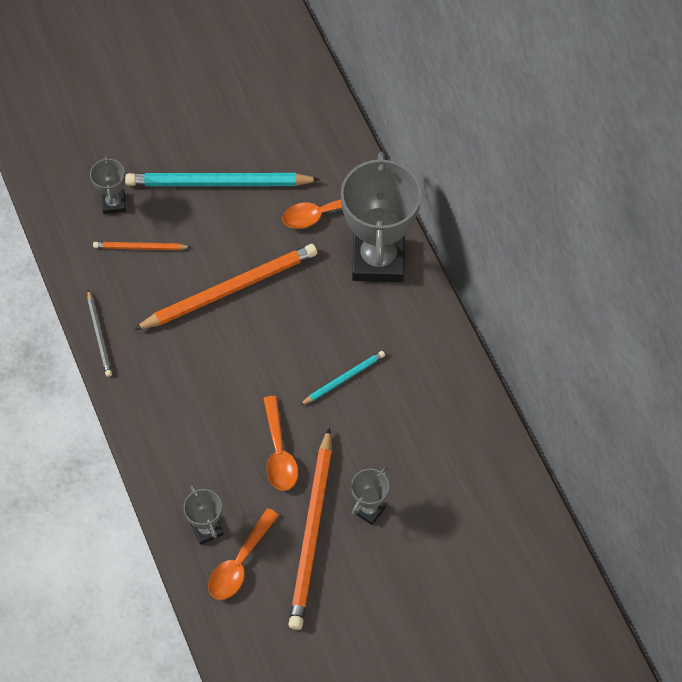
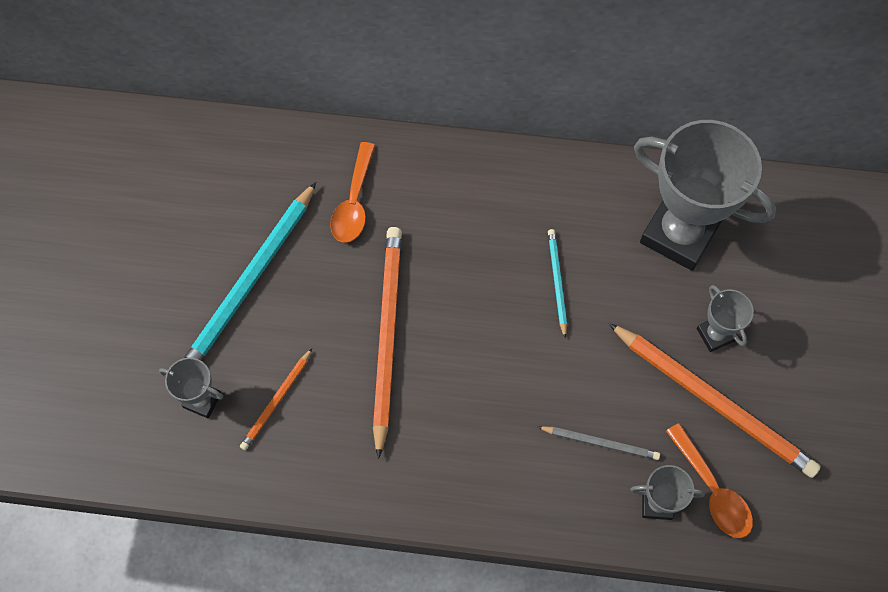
camera: 60 degrees left, 5 degrees up
(99, 335) = (359, 499): grey pencil -> grey pencil (600, 443)
(279, 452) = (606, 387): orange spoon -> none
(378, 260) = (441, 180): grey trophy -> grey trophy (679, 234)

